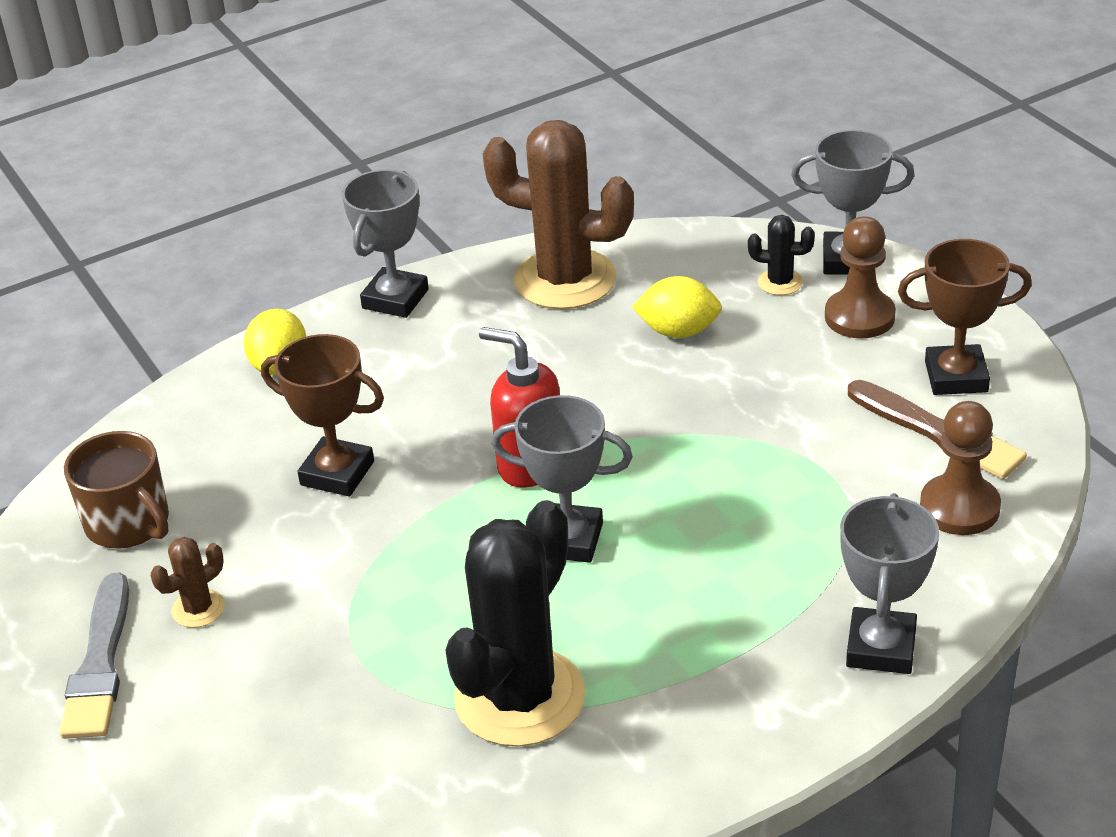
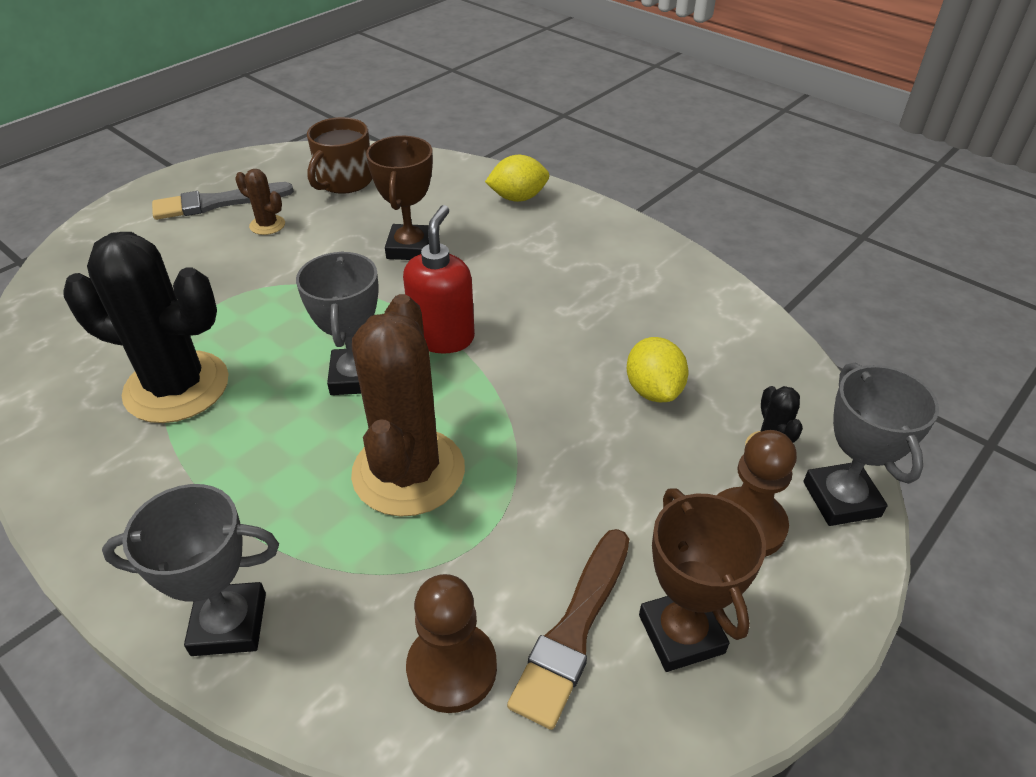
camera: 70 degrees right, 5 degrees up
(395, 299) = (618, 228): grey trophy -> none
(565, 280) = (690, 307): brown cactus -> brown cactus (408, 472)

